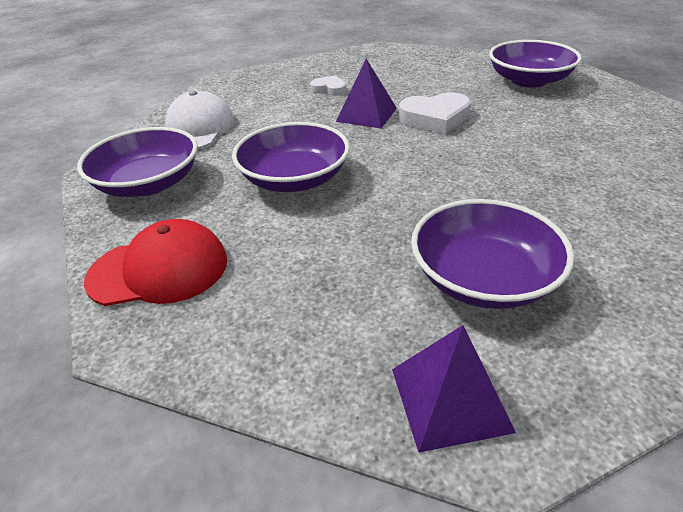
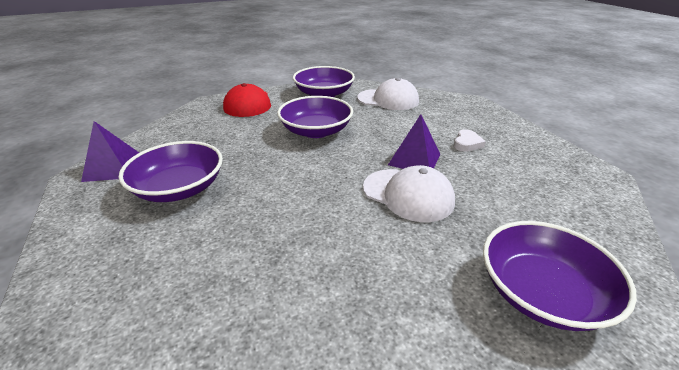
camera: 90 degrees right, 5 degrees down
(435, 118) = (408, 195): white heart -> white cap

